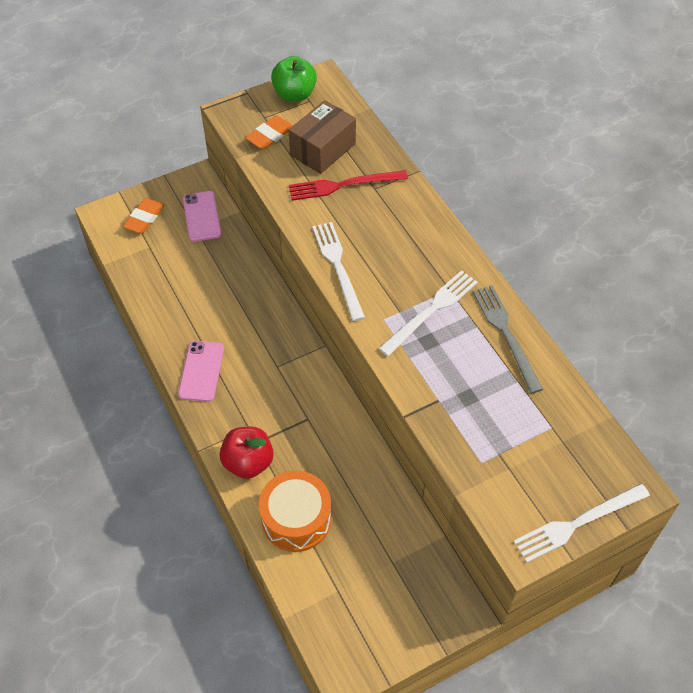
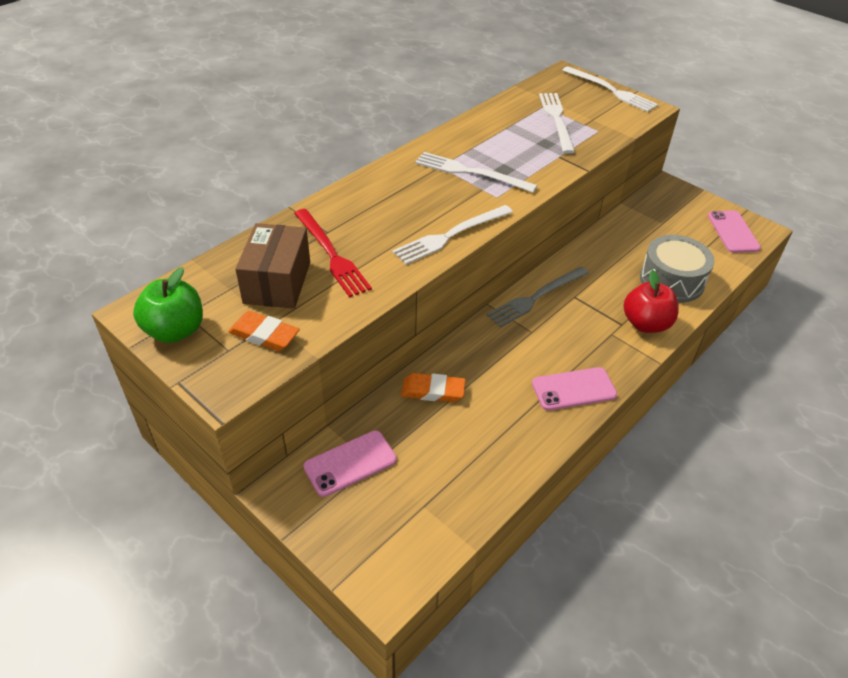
camera: 110 degrees left, 10 degrees down
(144, 218) = (376, 531): orange eraser -> orange eraser (433, 391)
(296, 518) = (671, 281): orange drum -> grey drum
(323, 149) = (277, 282): brown box -> brown box turned 75 degrees clockwise
(352, 636) = (733, 232): none -> pink phone
(506, 334) = (471, 133): grey fork -> grey fork (536, 297)
(516, 428) = (556, 120): none -> white fork

